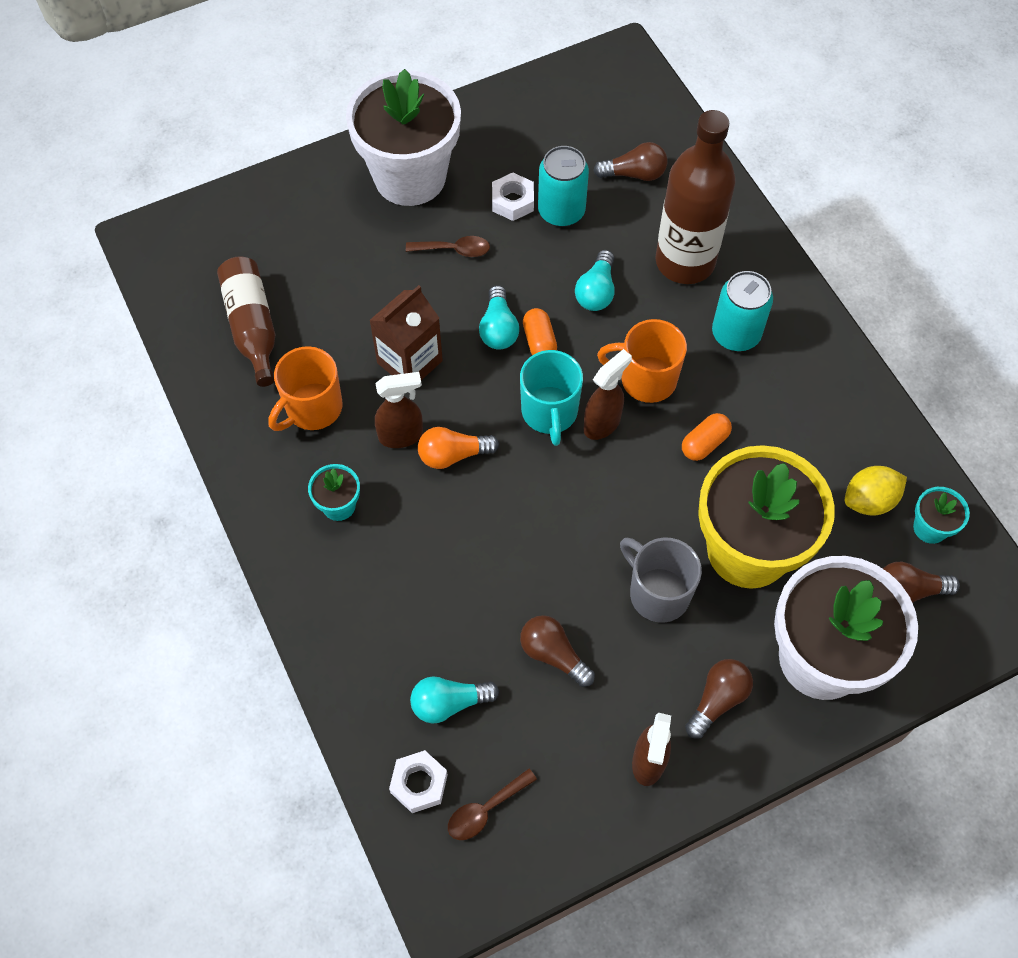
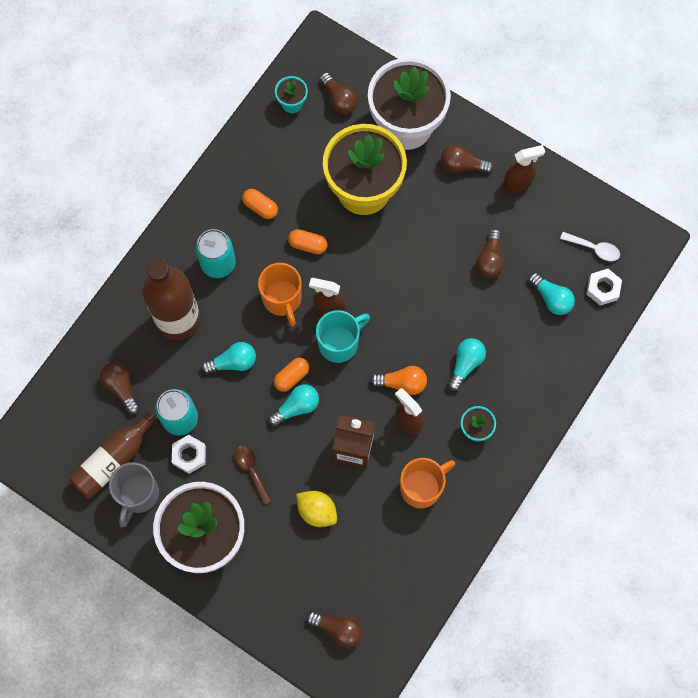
camera: 120 degrees left, 10 degrees up
(222, 247) = (338, 629): none -> brown light bulb
(252, 327) = (387, 565): brown bottle -> brown bottle (113, 460)
(312, 408) = (422, 487): orange mug -> orange mug turned 45 degrees counterclockwise
(429, 541) = (465, 364): none -> turquoise light bulb
(453, 455) = (402, 383): orange light bulb -> orange light bulb turned 45 degrees counterclockwise
(485, 809) = (594, 248): brown spoon -> white spoon
(657, 593) = (419, 224): grey mug -> grey mug (138, 494)
(789, 415) = (260, 207): none -> orange capsule
(869, 500) = (293, 141): yellow lemon -> yellow lemon (317, 511)

